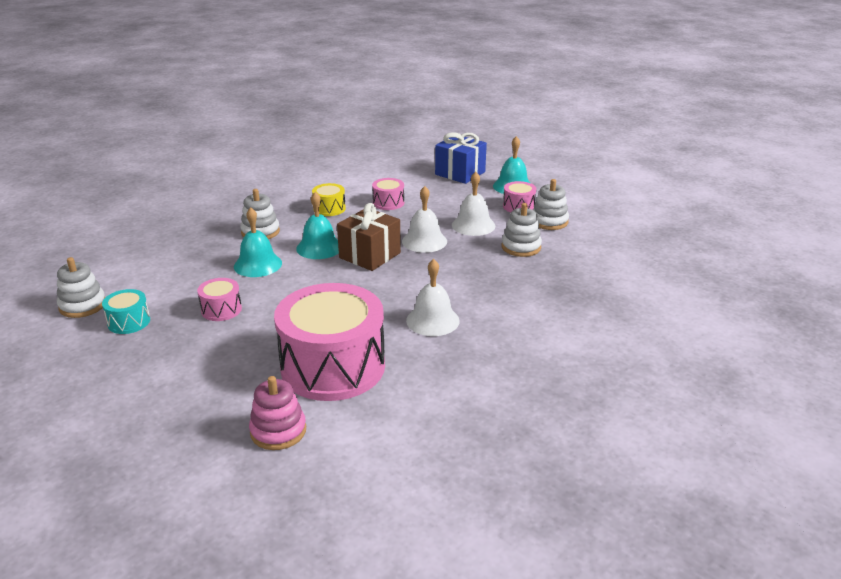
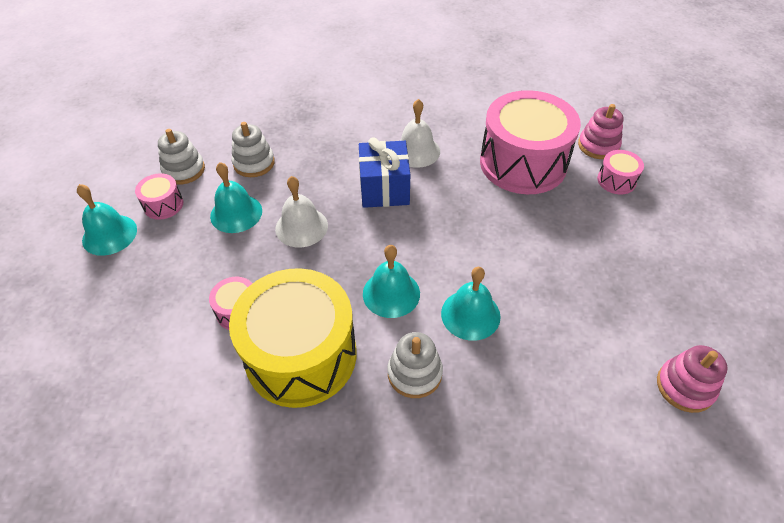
camera: 130 degrees left, 20 degrees up
(82, 305) = (685, 387): white stacking toy -> pink stacking toy
(129, 322) = (647, 322): turquoise drum -> none
(221, 309) = (554, 275): pink drum -> pink drum (616, 180)
(329, 208) = (301, 355): yellow drum -> yellow drum, size x2.35
(370, 255) = (366, 246): brown gift -> none
(460, 173) = (97, 300): blue gift -> blue gift (384, 189)
(473, 225) = (236, 213): white bell -> turquoise bell

